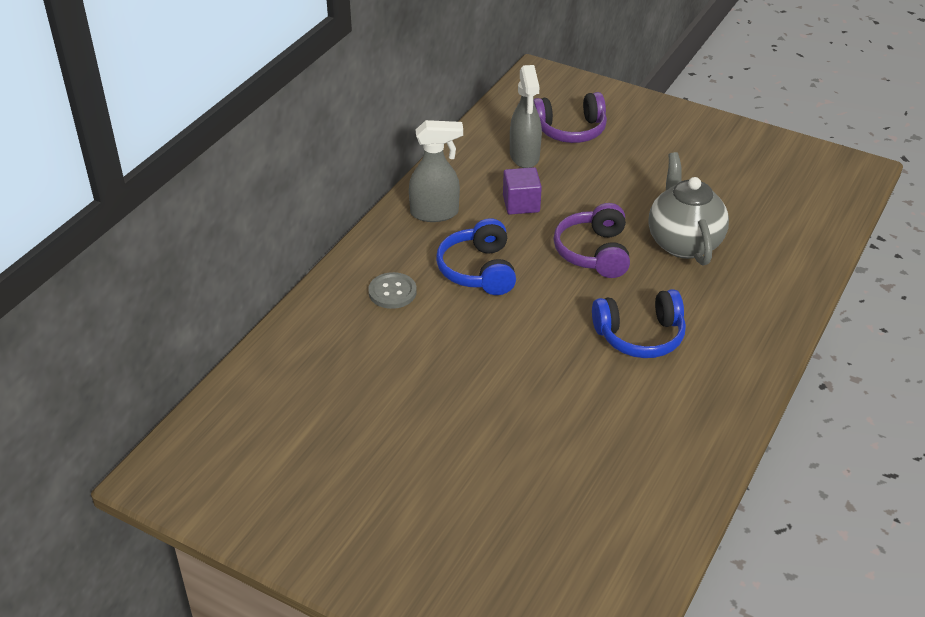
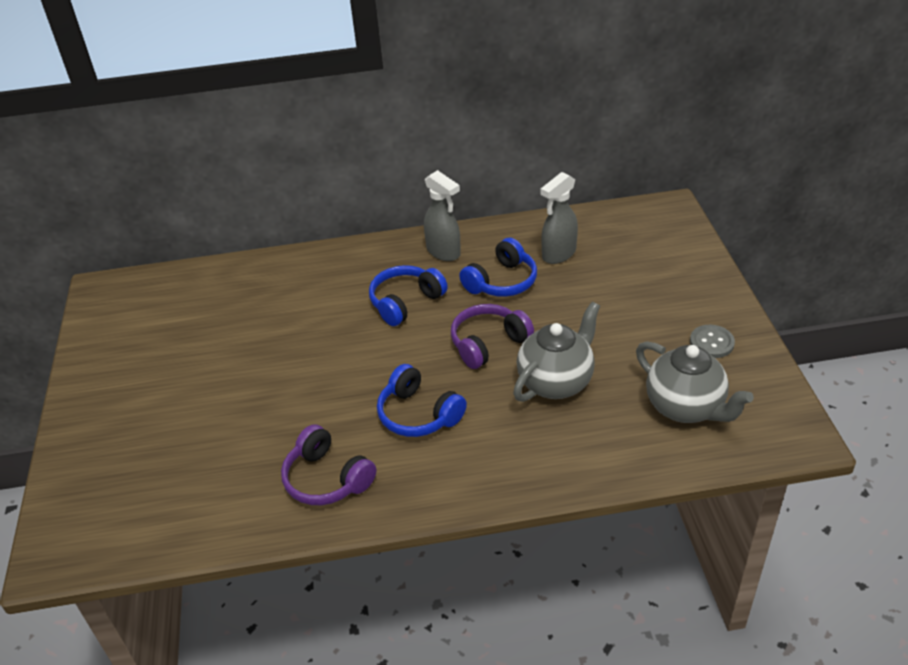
camera: 55 degrees right, 0 degrees up
(392, 292) = (342, 280): grey button -> grey button (711, 342)
(521, 204) = (501, 281): purple cube -> blue headphones
(570, 130) = (621, 257): purple headphones -> purple headphones (327, 479)
(779, 199) = (685, 407): none -> grey teapot

